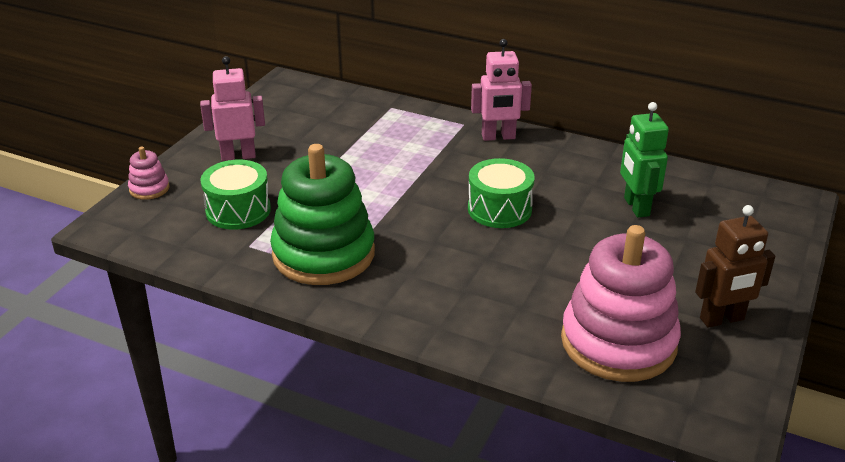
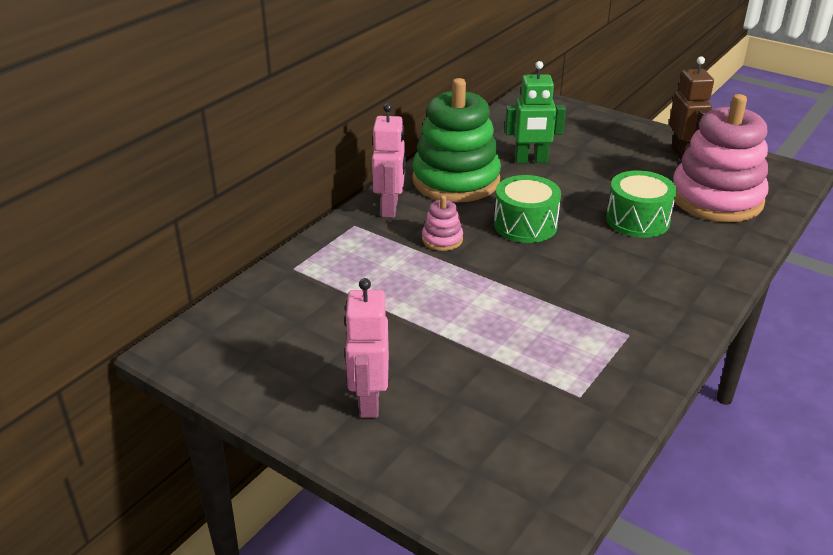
camera: 80 degrees left, 0 degrees up
(149, 189) = (433, 494): pink stacking toy -> pink stacking toy (442, 239)
(238, 210) = (502, 404): green drum -> green drum (637, 220)
(323, 254) = (597, 340): green stacking toy -> green stacking toy (456, 180)

